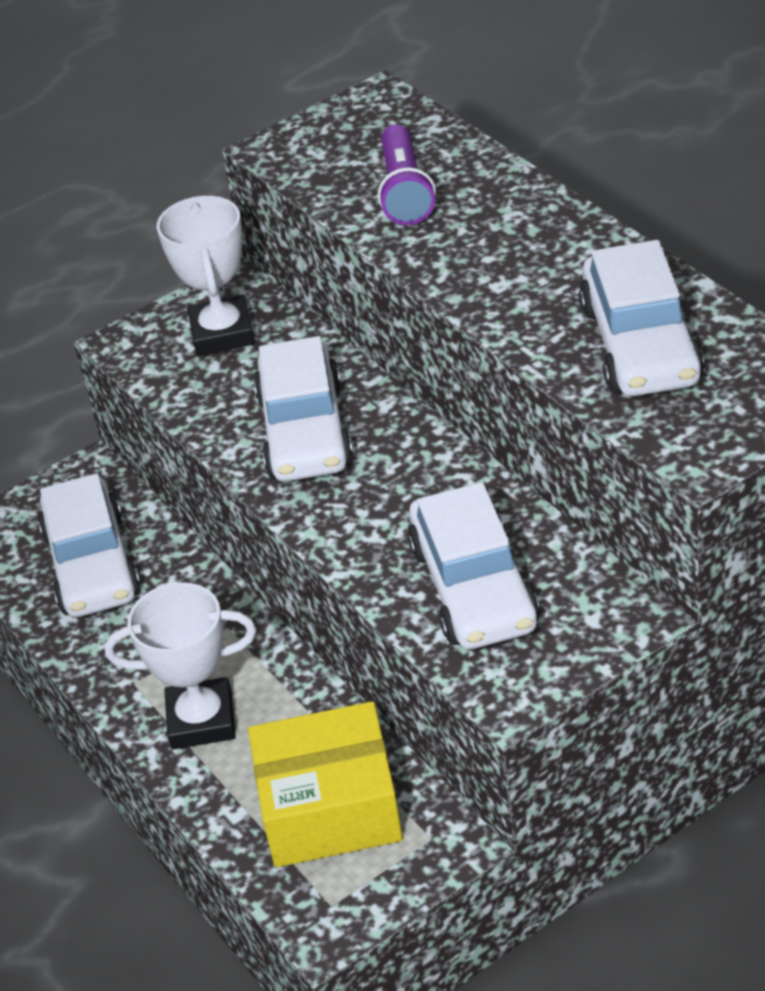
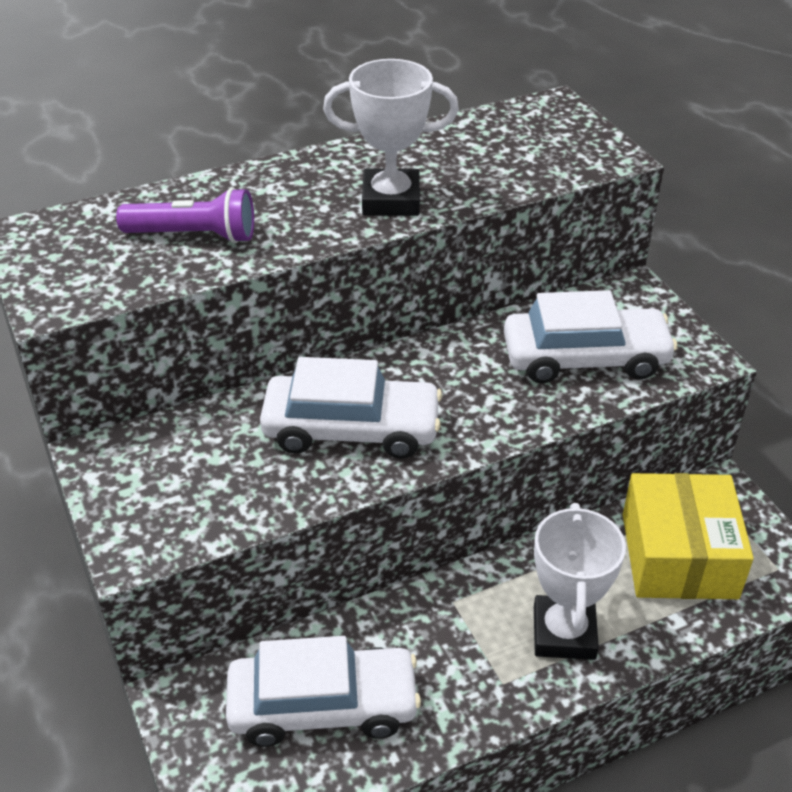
camera: 85 degrees left, 0 degrees up
(222, 333) = (169, 470): white trophy -> white trophy (391, 200)
(640, 344) = (477, 158): white car -> none

